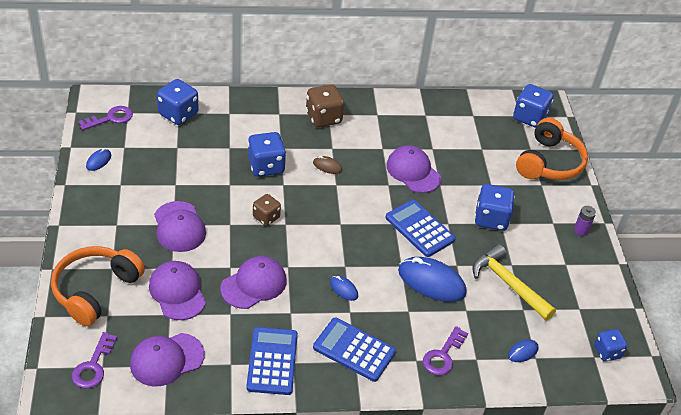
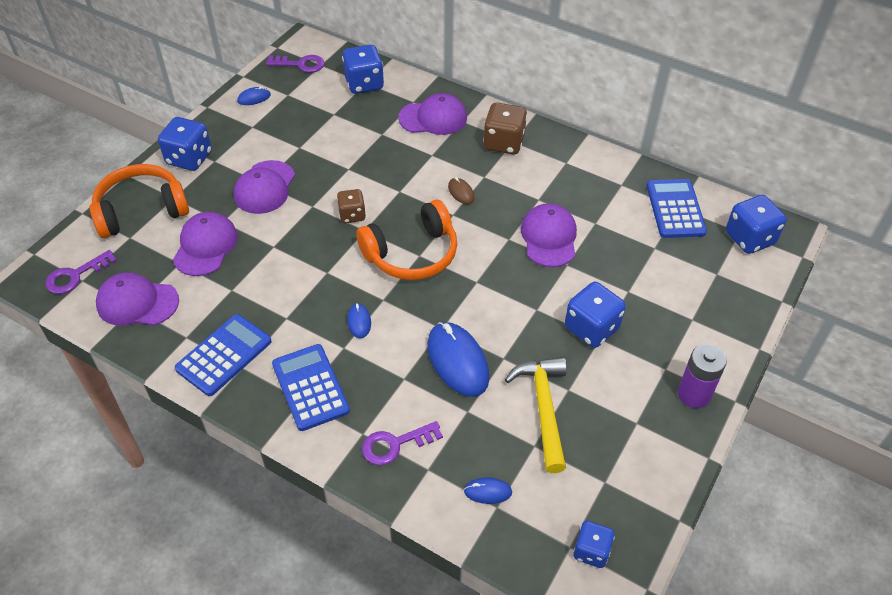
camera: 40 degrees right, 5 degrees up
(254, 284) = (278, 273): purple cap -> purple cap (433, 118)
(266, 166) = (399, 166): blue dice -> blue dice (189, 158)
(419, 229) = (498, 300): blue calculator -> blue calculator (675, 209)
(549, 162) = (726, 299): orange headphones -> orange headphones (412, 254)
(581, 230) = (694, 394): purple battery -> purple battery, size x1.62

